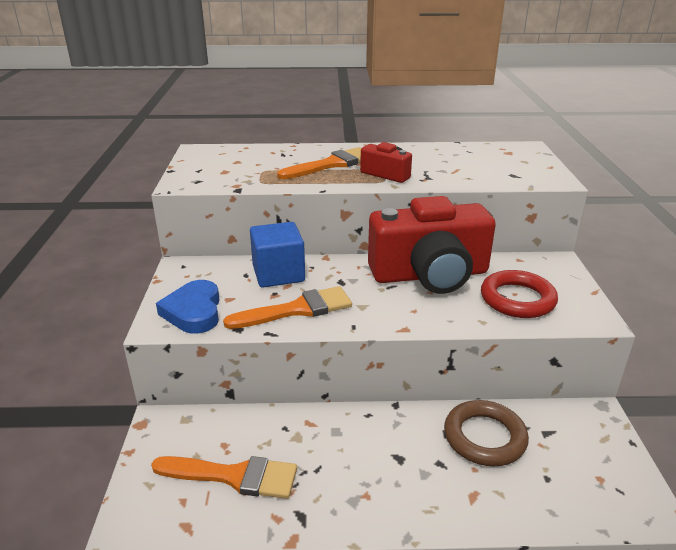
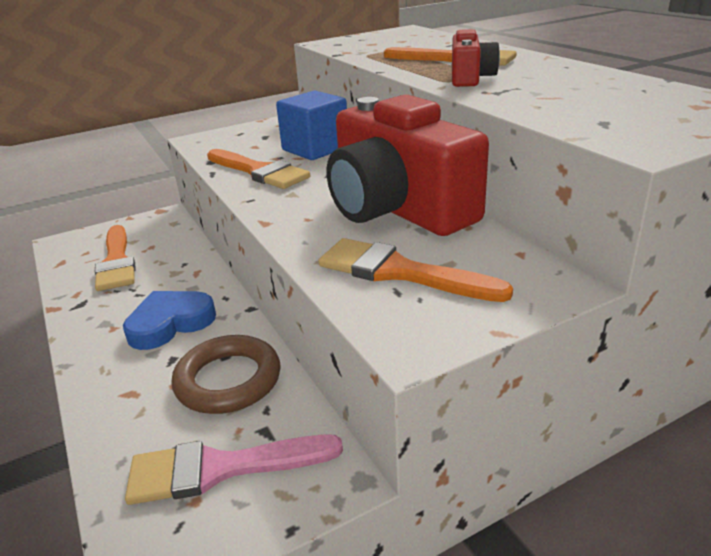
camera: 65 degrees right, 0 degrees up
(194, 311) = (224, 142): blue heart -> blue heart (170, 323)
(517, 299) = (399, 272): red ring -> orange brush
(575, 460) = (221, 468): none -> pink brush

